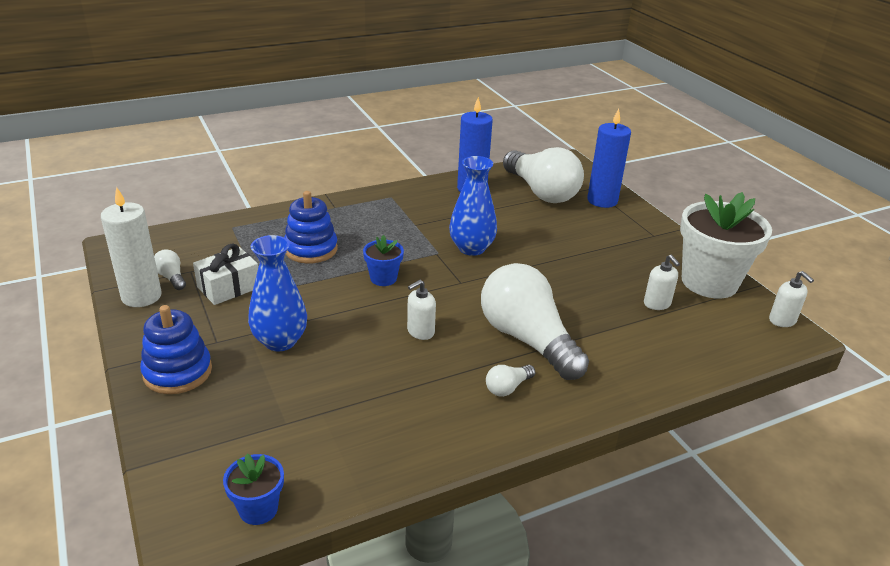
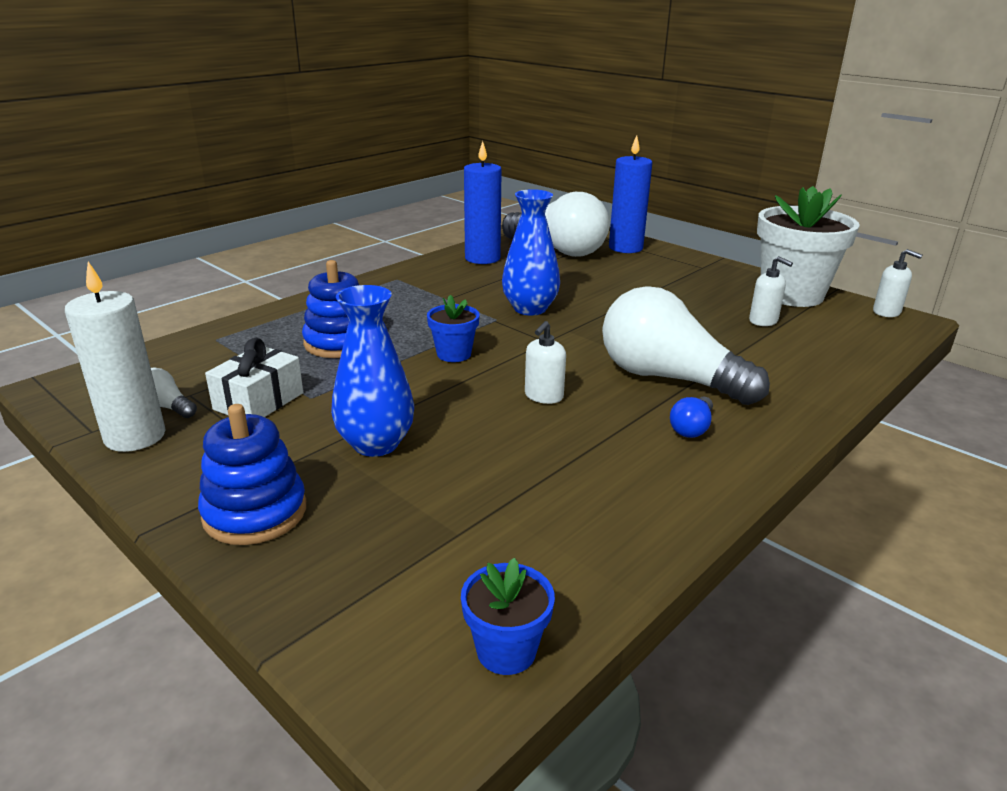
camera: 20 degrees left, 5 degrees down
(507, 388) = (691, 428): white light bulb -> blue light bulb

